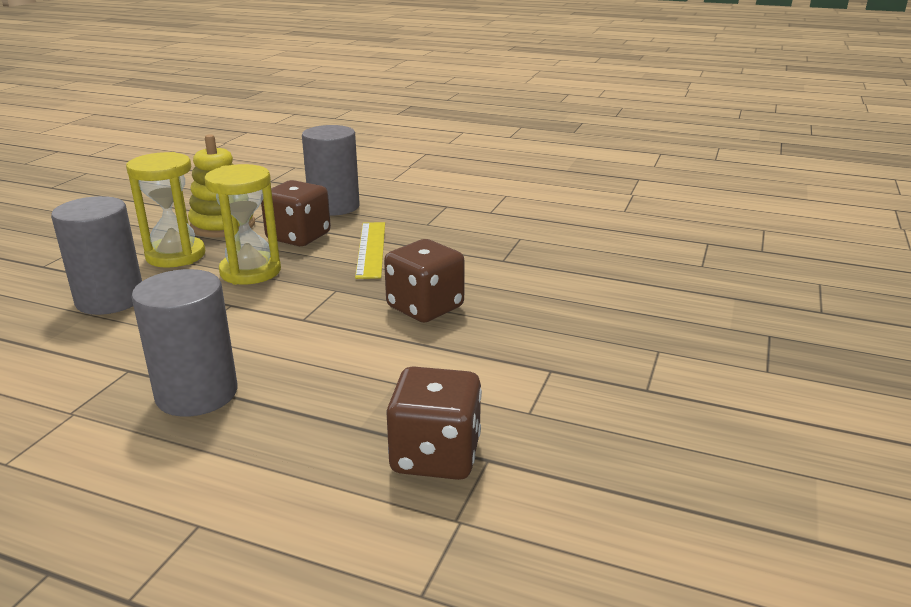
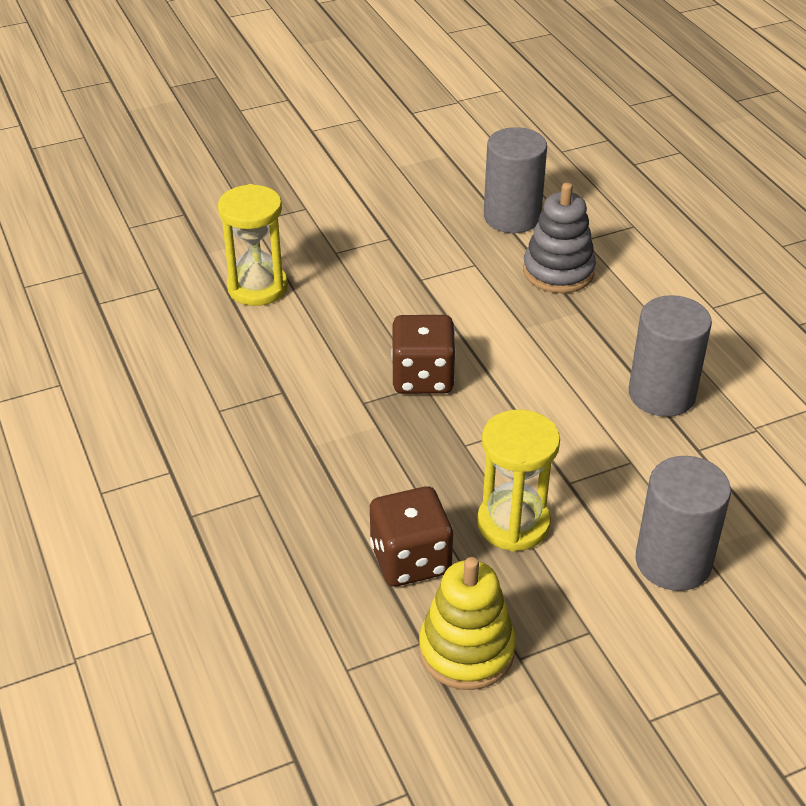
camera: 135 degrees left, 15 degrees up
(176, 255) = (565, 610): yellow hourglass -> yellow hourglass (257, 287)
(334, 206) = (303, 605): grey cylinder -> grey cylinder (512, 217)
(371, 249) = (367, 485): yellow ruler -> none
(435, 456) = (558, 271): brown dice -> grey stacking toy

